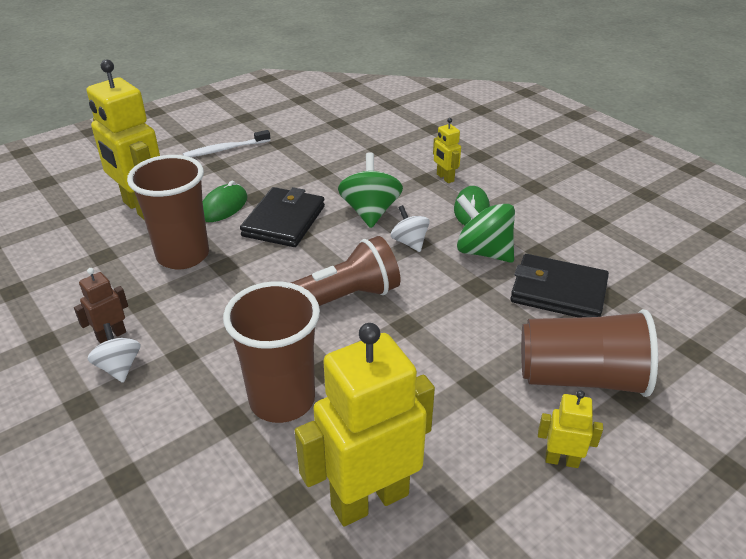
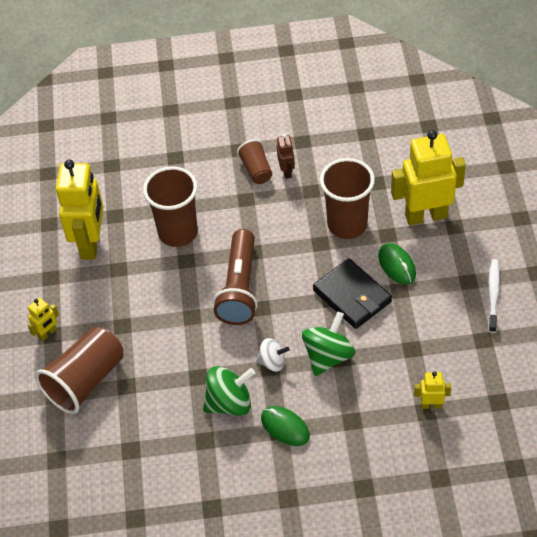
camera: 125 degrees right, 15 degrees up
(119, 367) = (256, 170): white spinning top -> brown cup
(370, 212) = (328, 356): green spinning top -> green spinning top turned 90 degrees counterclockwise
(445, 178) = (344, 436): yellow robot -> yellow robot (431, 405)
(558, 291) = (158, 421): black wallet -> none

